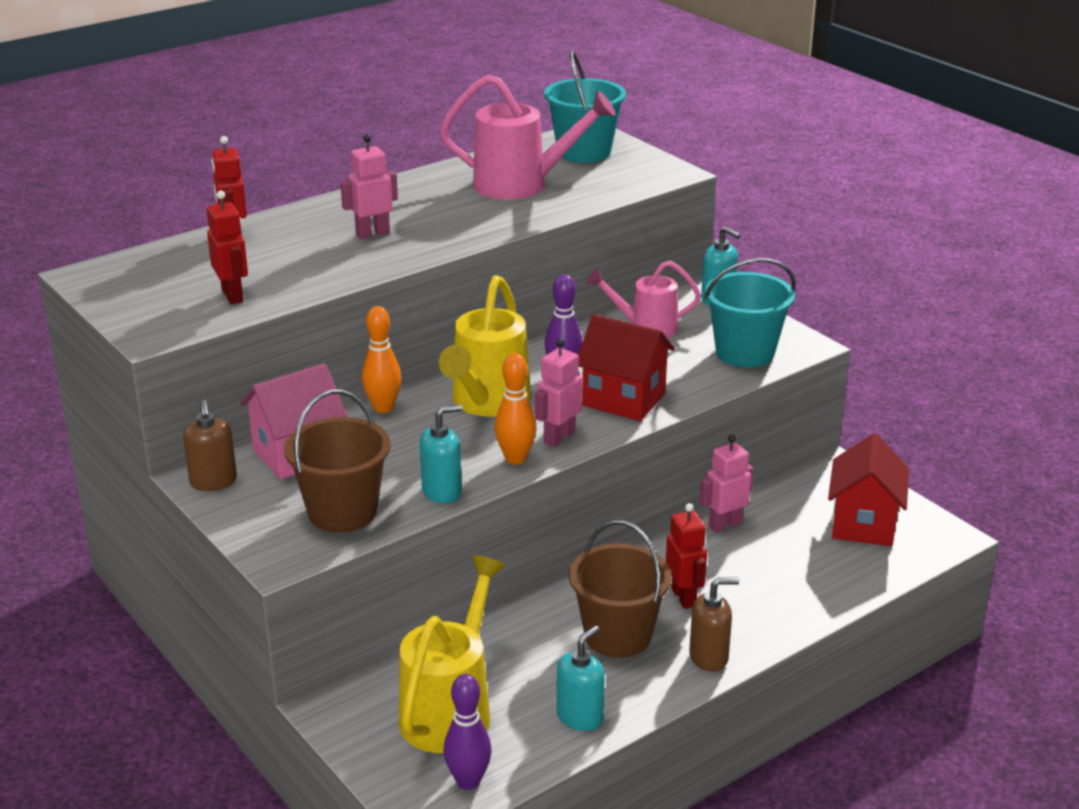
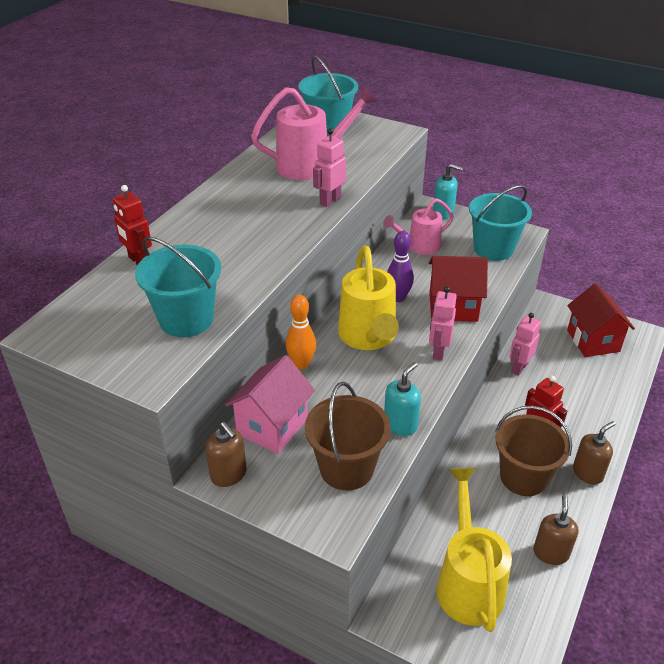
camera: 25 degrees left, 10 degrees up
(233, 296) = (186, 319): red robot -> turquoise bucket
(372, 234) = (244, 232): pink robot -> pink robot (330, 200)
(468, 781) = (524, 639): purple bowling pin -> none
(515, 459) = (425, 379): orange bowling pin -> none
(580, 717) = (551, 553): turquoise soap dispenser -> brown soap dispenser

